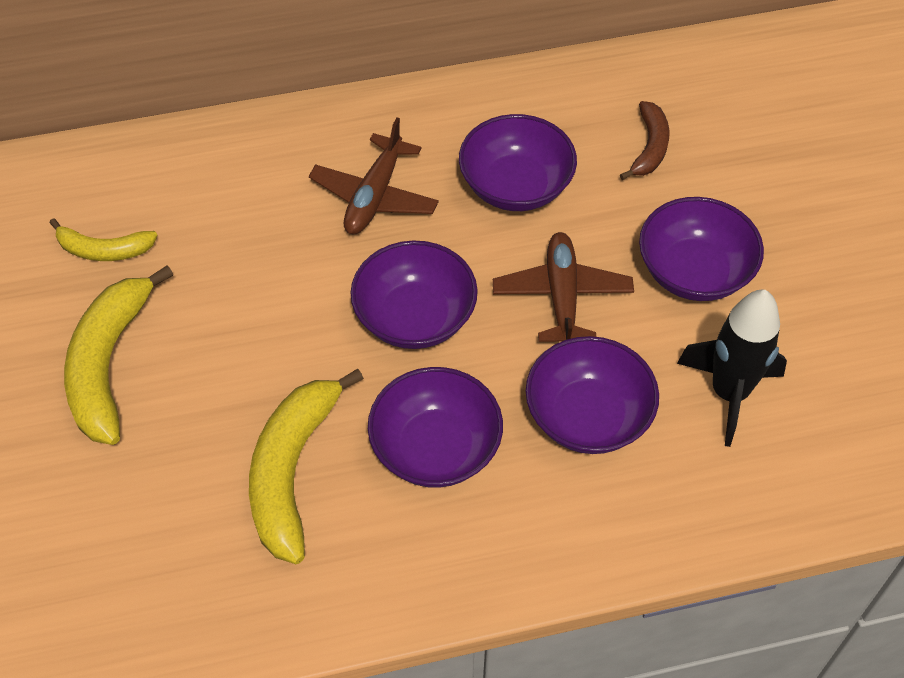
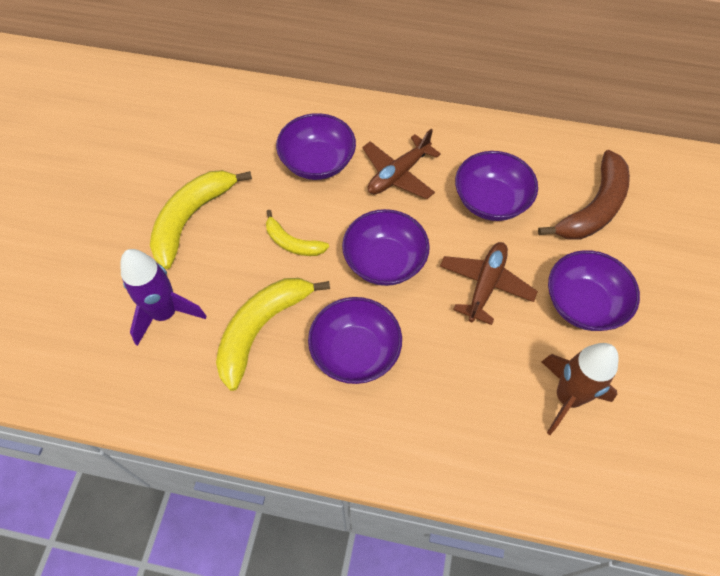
camera: 25 degrees right, 5 degrees up
(104, 250) = (224, 148): yellow banana -> yellow banana (292, 243)
(142, 507) = (165, 313): none -> purple rocket
(588, 416) = (463, 373): purple bowl -> purple bowl (317, 162)
(649, 147) = (593, 207): brown banana -> brown banana, size x1.77
(729, 393) = (567, 397): black rocket -> brown rocket

